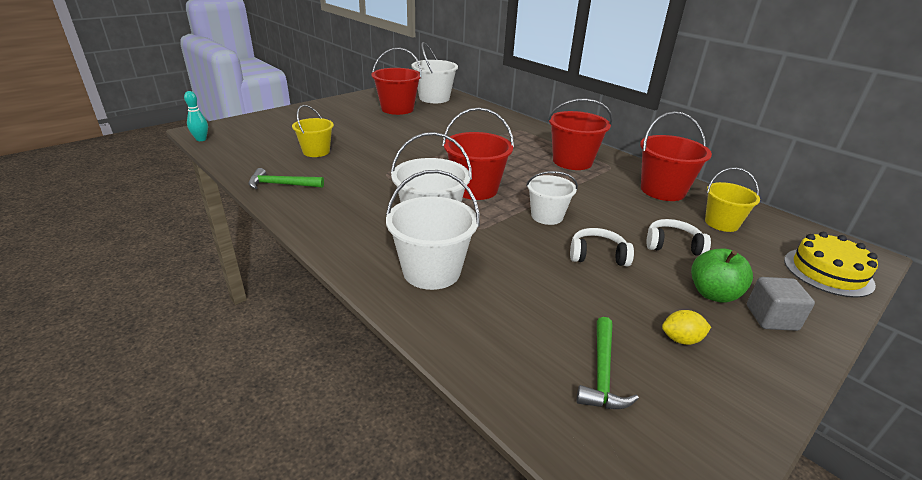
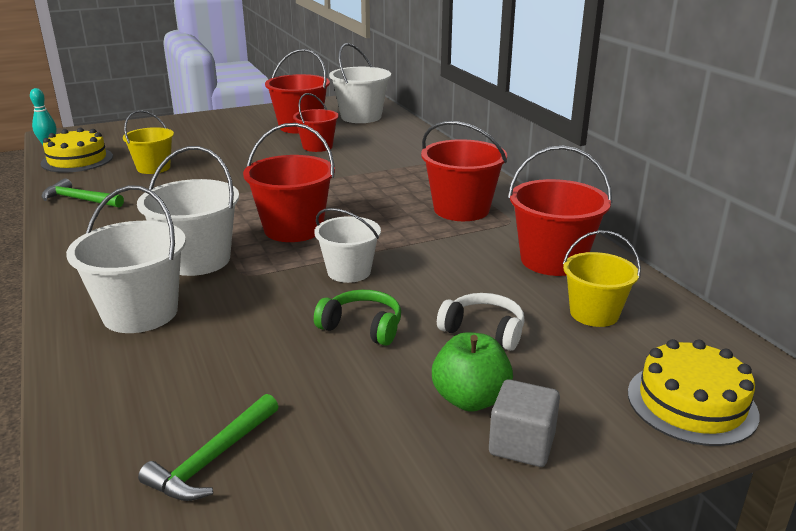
camera: 20 degrees right, 5 degrees down
(242, 151) = (77, 160): none -> yellow cake
(426, 123) = (317, 146): none -> red bucket
(597, 255) = (362, 327): white headphones -> green headphones
(681, 339) = (358, 444): yellow lemon -> none

